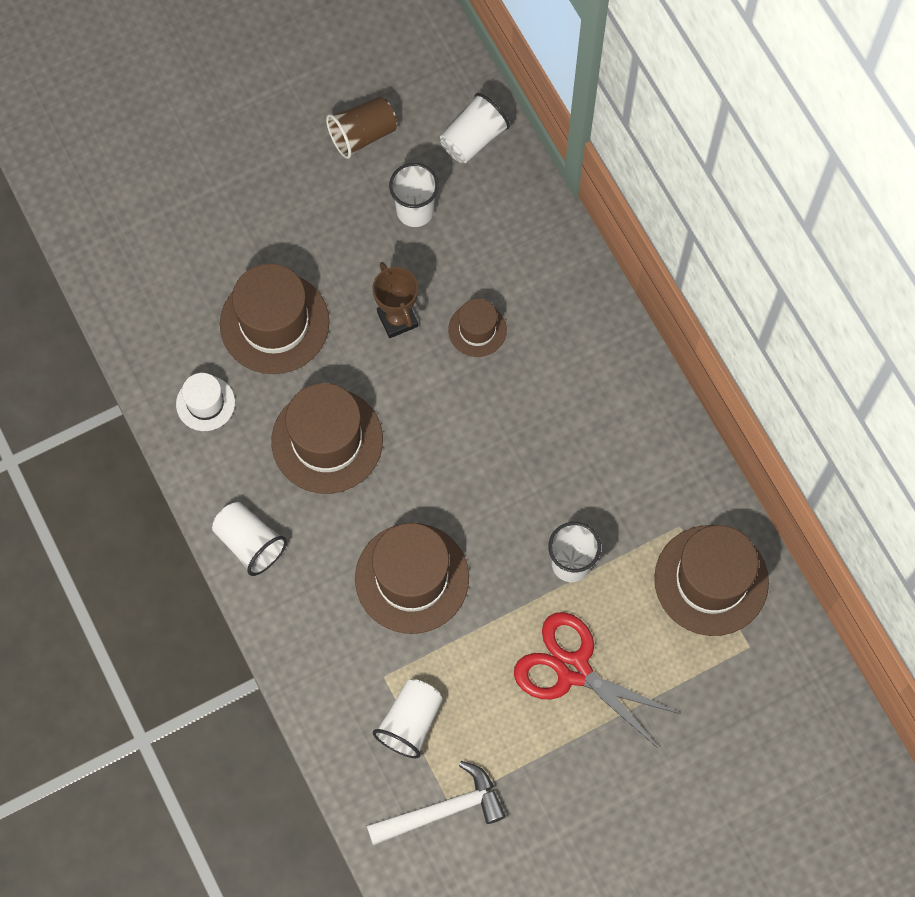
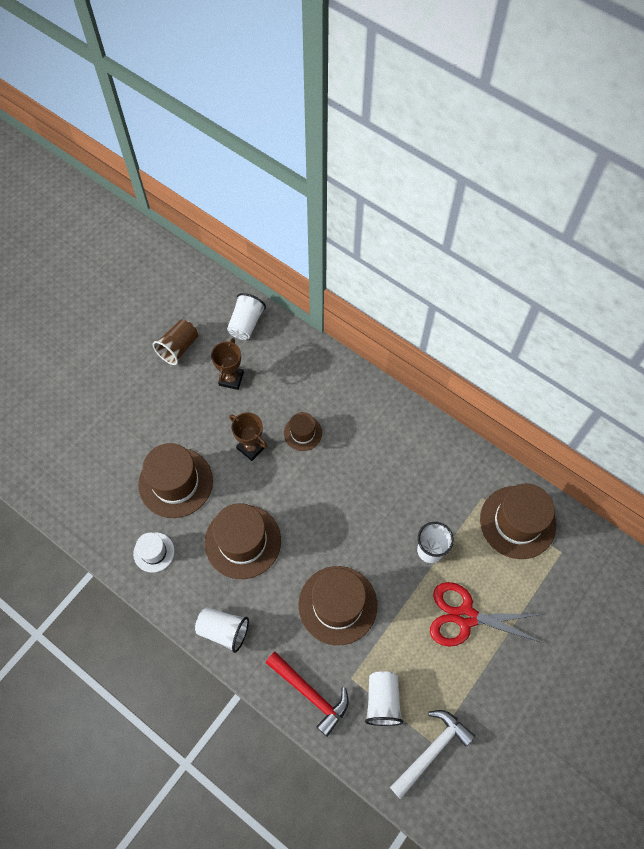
camera: 25 degrees left, 5 degrees down
(323, 671) = (310, 693): none -> red hammer
(415, 211) = (231, 379): white cup -> brown trophy

